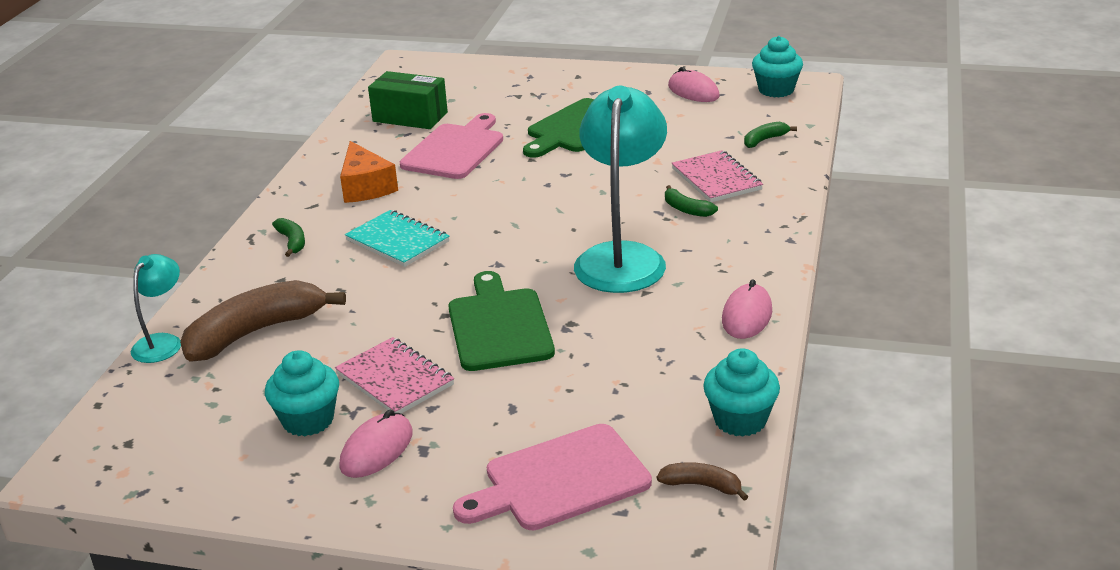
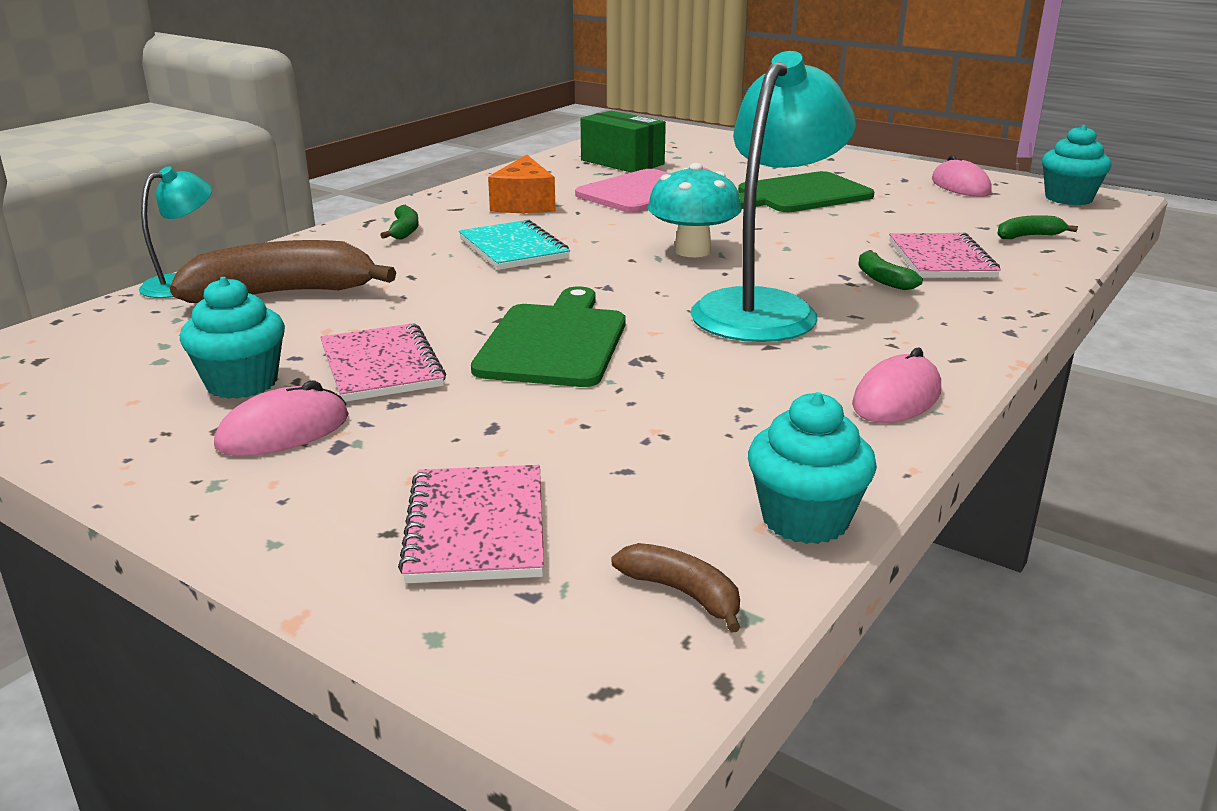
camera: 20 degrees right, 5 degrees down
(536, 211) = (692, 251): none -> turquoise mushroom
(559, 480) = (477, 527): pink cutting board -> pink notebook

